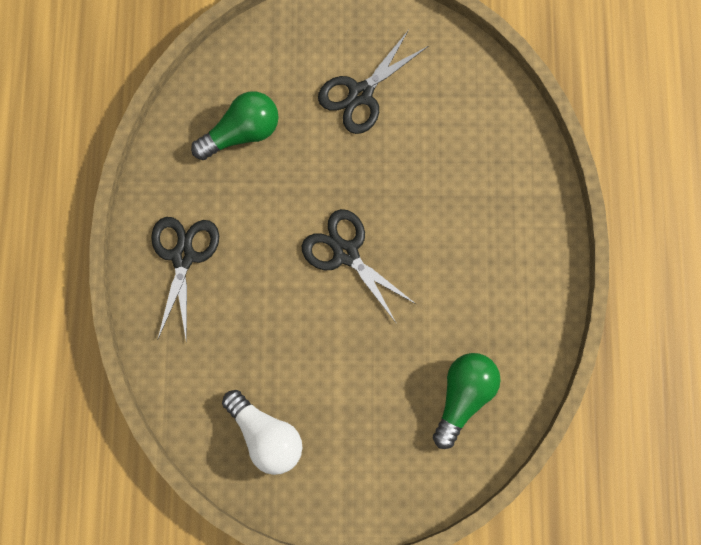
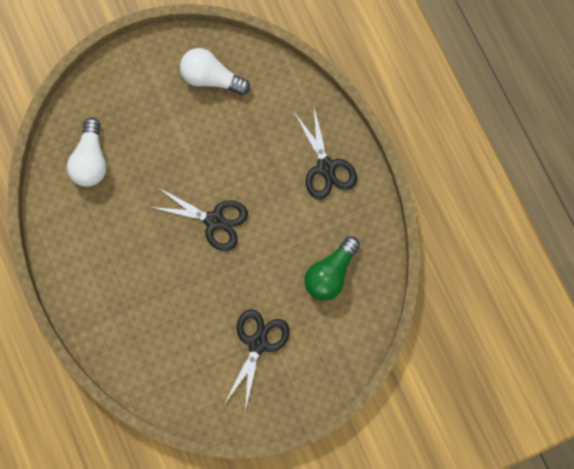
camera: 155 degrees right, 0 degrees up
(463, 396) = (90, 160): green light bulb -> white light bulb

